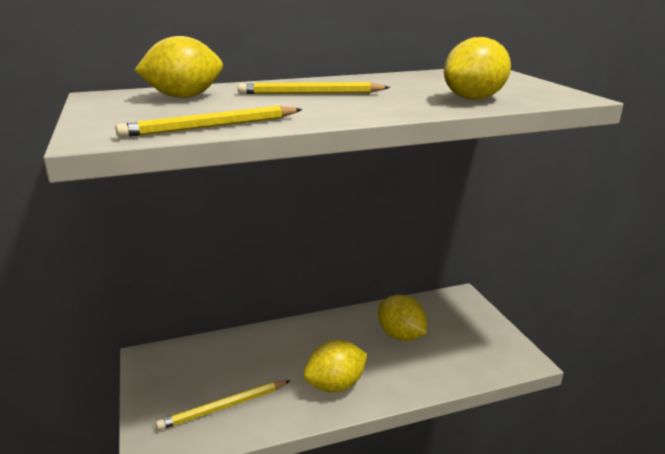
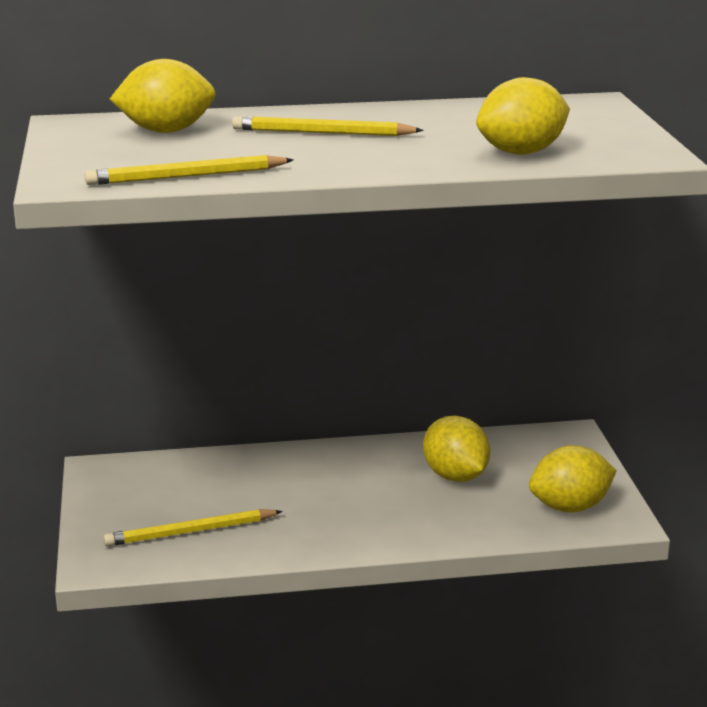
camera: 10 degrees right, 0 degrees up
(335, 385) = (342, 523): yellow lemon -> yellow lemon (570, 507)

